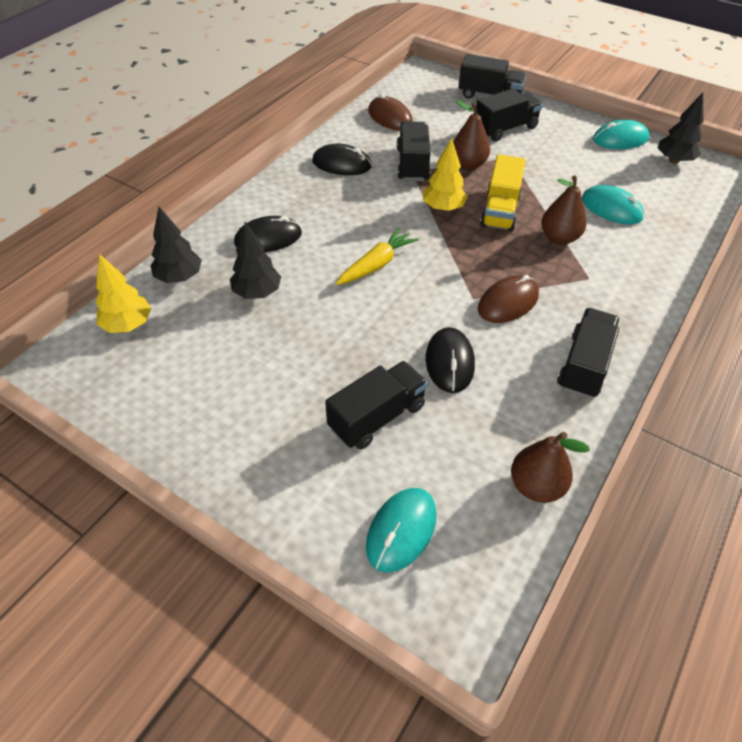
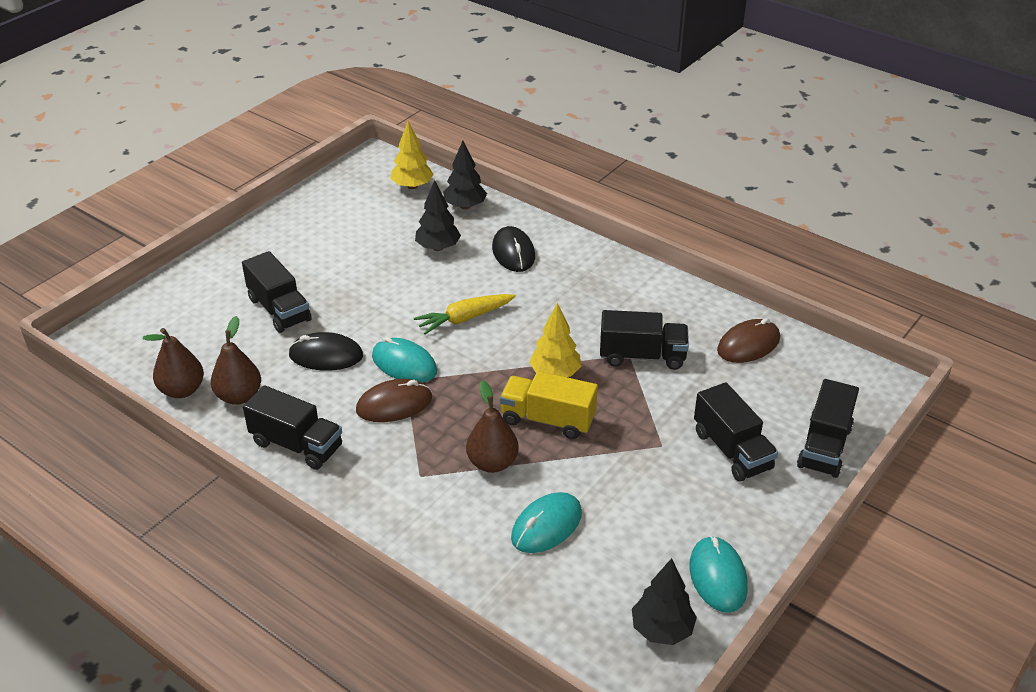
camera: 95 degrees right, 10 degrees down
(341, 164) = (641, 301): black mouse -> none
(376, 265) = (465, 318): yellow carrot -> yellow carrot turned 105 degrees clockwise
(401, 530) = (175, 316): turquoise mouse -> turquoise mouse (404, 364)
(468, 164) = (643, 404): brown pear -> brown pear (239, 396)
(508, 302) = (394, 404): brown mouse -> brown mouse turned 75 degrees counterclockwise

